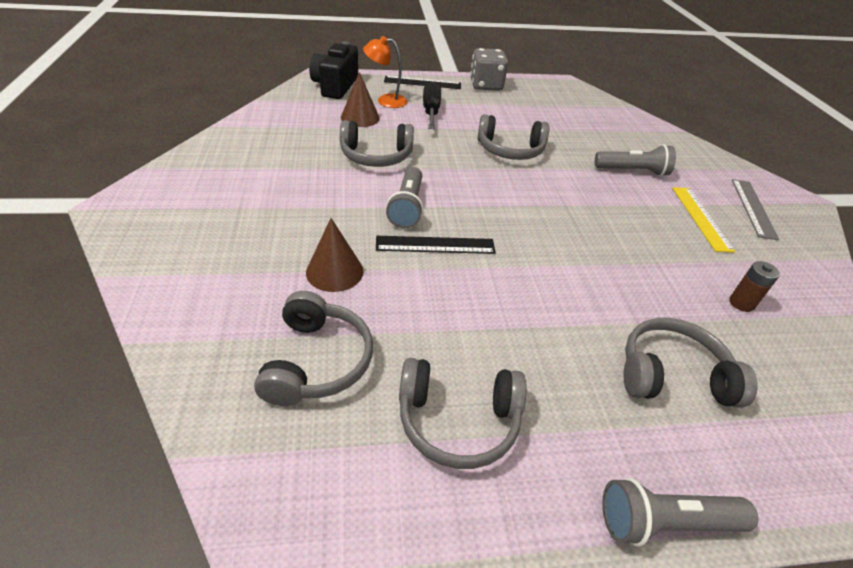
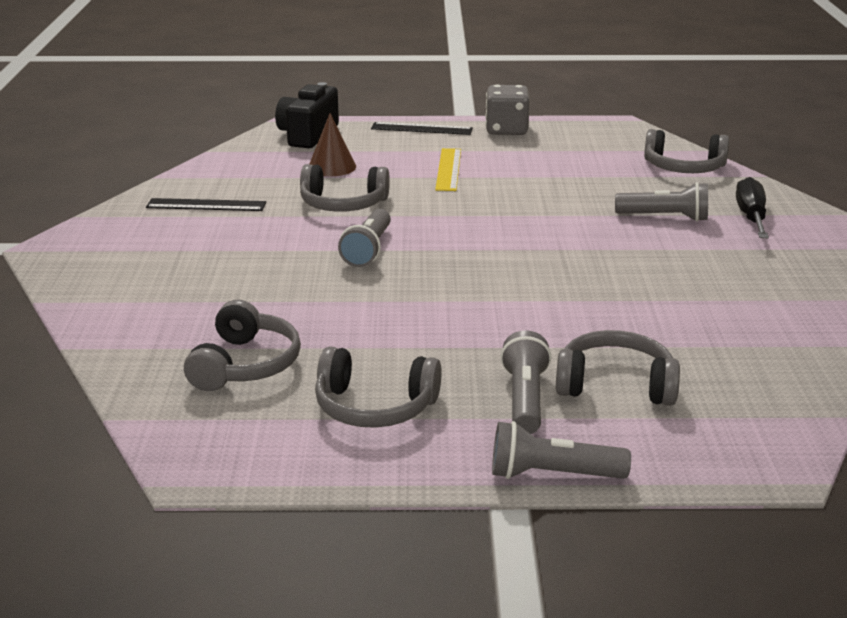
camera: 10 degrees right, 15 degrees down
(334, 271) = (275, 301): brown cone -> none
(385, 100) = (368, 149): orange lamp -> none
(431, 111) = (423, 159): black screwdriver -> black screwdriver (751, 216)
(435, 245) = (391, 282): black ruler -> black ruler (206, 205)
(510, 150) = (512, 197): grey headphones -> grey headphones (684, 168)
(598, 400) = (524, 399): none -> grey flashlight
(701, 218) = (730, 261): yellow ruler -> yellow ruler (448, 169)
(741, 303) = (732, 334): brown battery -> none
(753, 208) = (807, 252): grey ruler -> none

